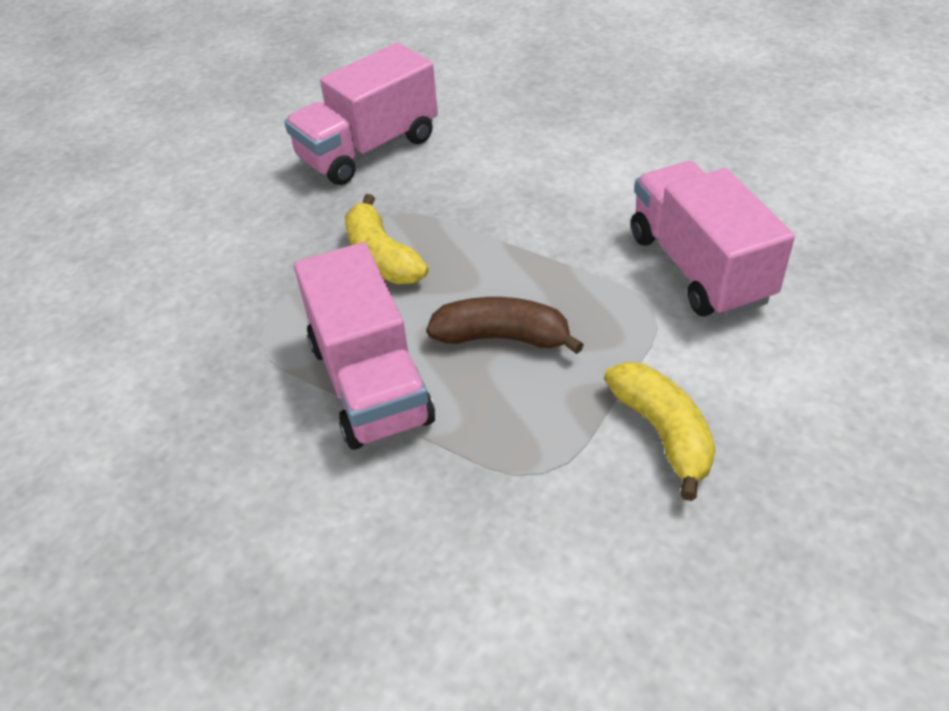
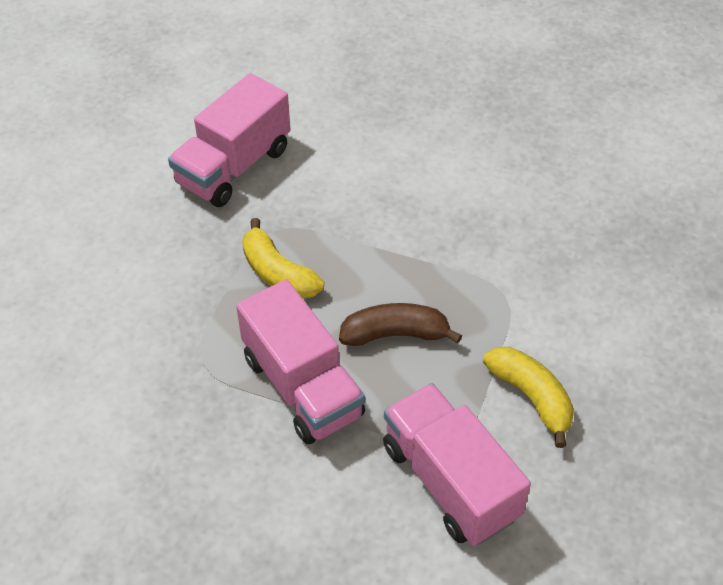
camera: 15 degrees left, 5 degrees up
(699, 267) = (532, 254): pink truck -> pink truck (450, 481)

